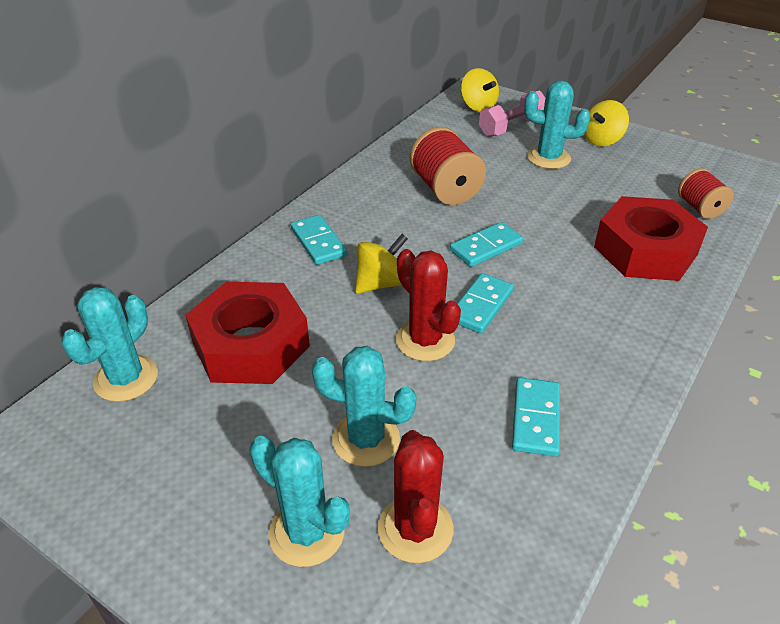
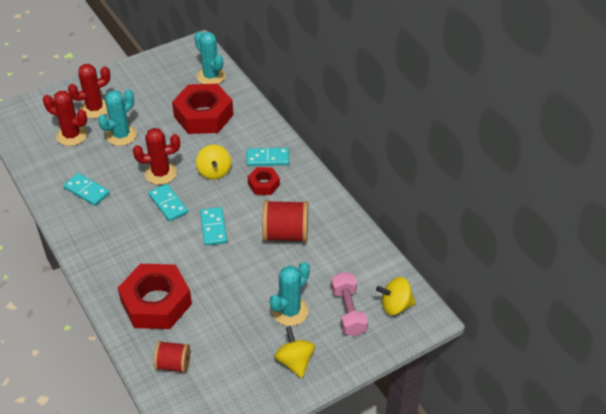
camera: 115 degrees right, 5 degrees up
(306, 532) = (95, 108): turquoise cactus -> red cactus
(373, 230) = (263, 184): none -> red nut

